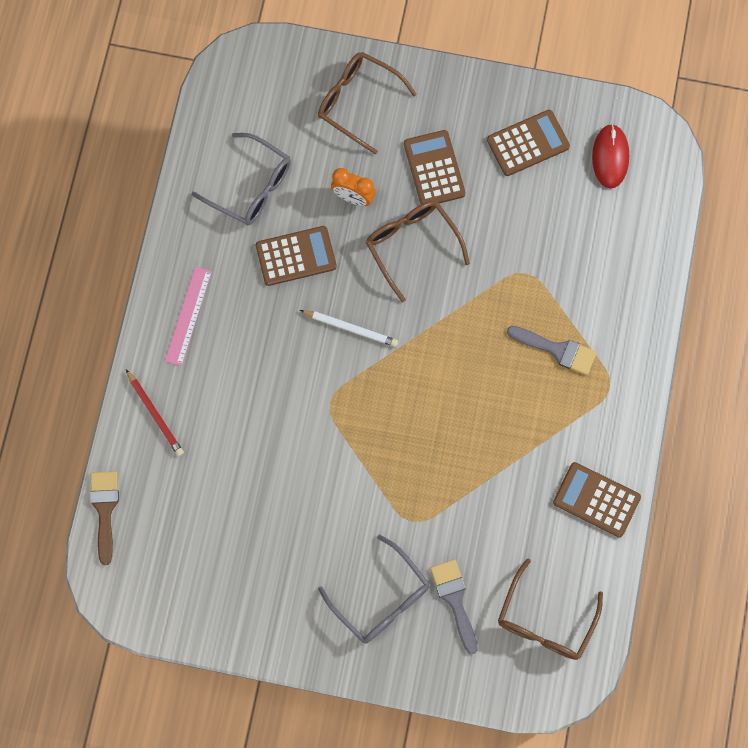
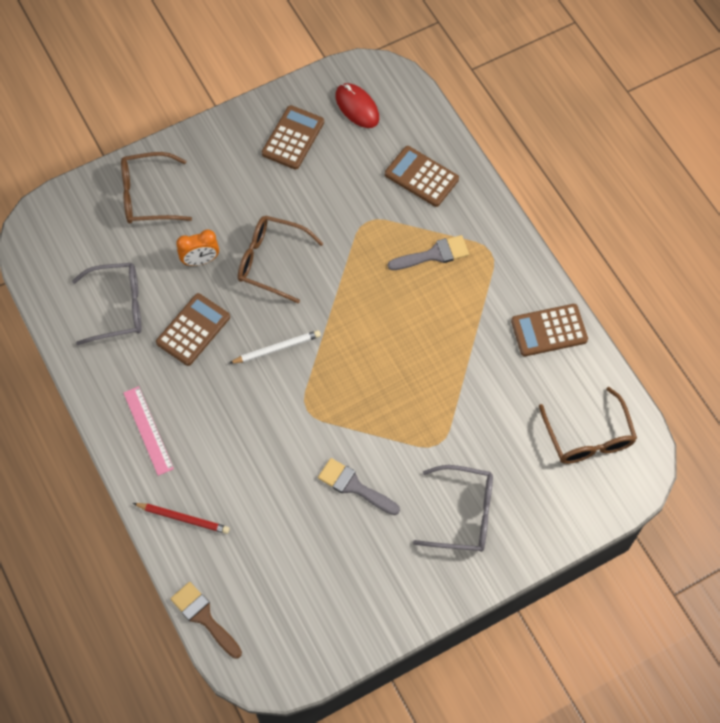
camera: 40 degrees left, 10 degrees down
(434, 169) = (242, 200): brown calculator -> brown calculator (421, 177)
(454, 600) = (515, 473): grey brush -> grey brush (354, 486)

